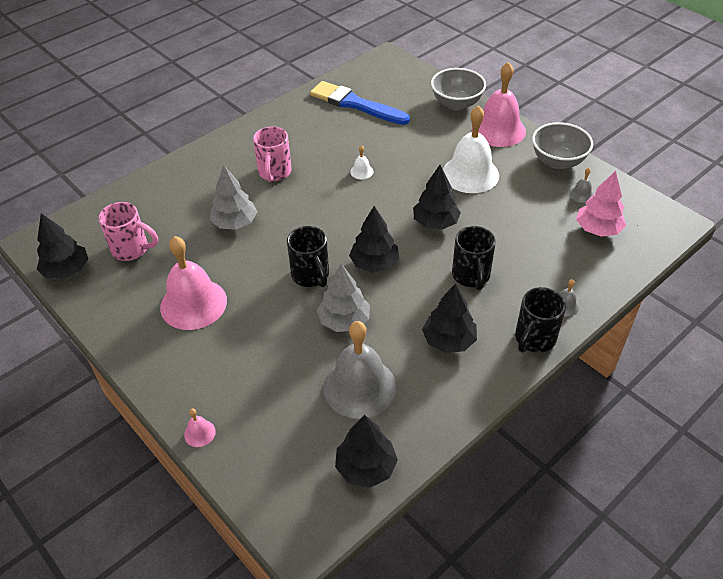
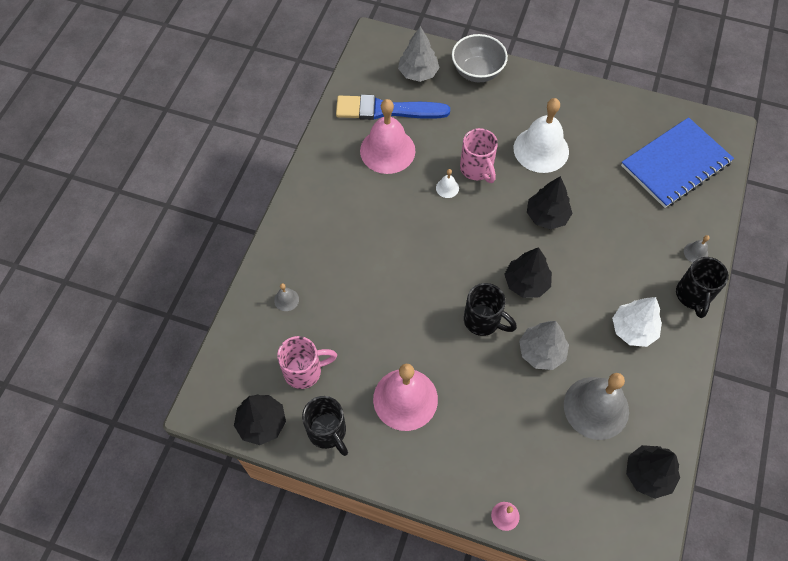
camera: 30 degrees left, 15 degrees up
(235, 223) = (376, 297): grey tree -> grey tree (418, 73)
(274, 173) = (370, 224): pink mug -> pink mug (477, 169)
(449, 340) = (633, 329): black tree -> white tree
(471, 276) = (610, 258): black mug -> black mug (328, 432)
(498, 130) = (532, 88): pink bell -> pink bell (387, 150)
(557, 161) = (602, 104): grey bowl -> none
(581, 194) = (642, 132): grey bell -> grey bell (286, 299)
(597, 229) = (675, 164): pink tree -> blue notebook

